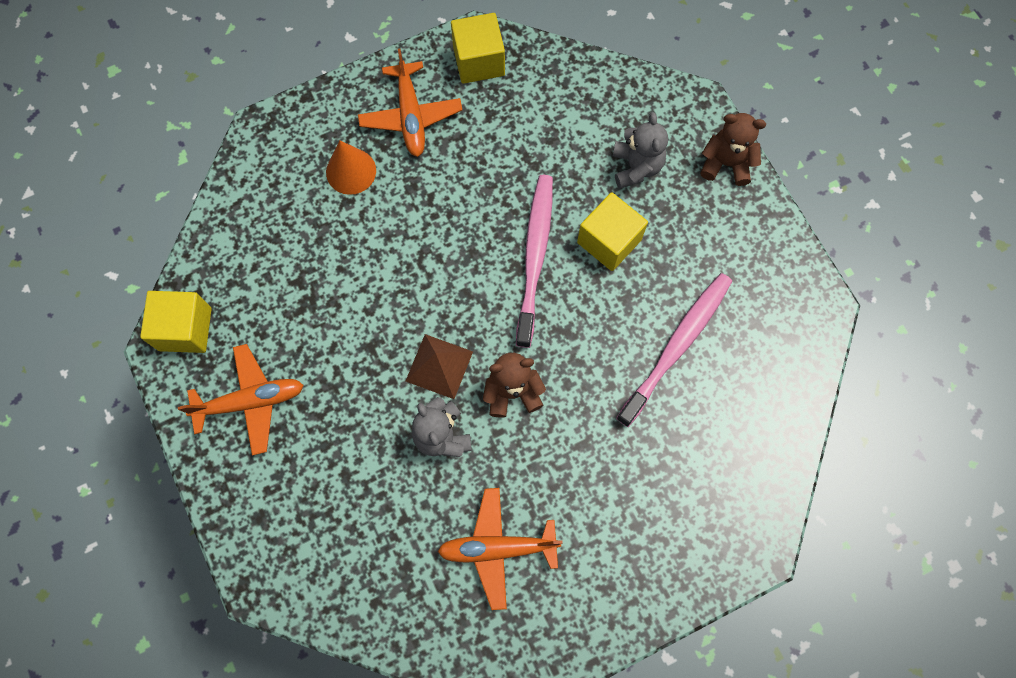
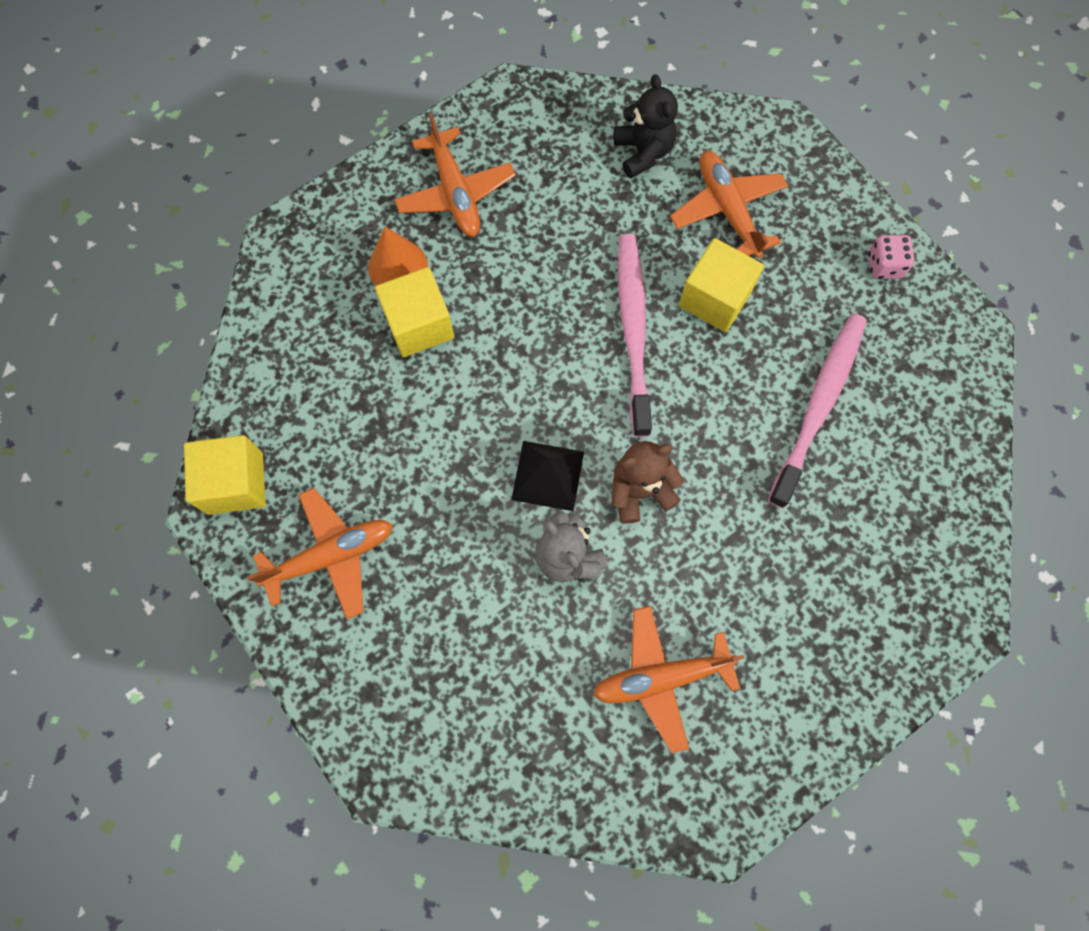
camera: 10 degrees left, 0 degrees up
(439, 366) = (548, 475): brown pyramid -> black pyramid
(479, 61) = (521, 118): yellow cube -> yellow cube (419, 325)
(575, 106) = (643, 152): none -> black teddy bear
(636, 167) = (727, 210): grey teddy bear -> orange plane
(726, 163) = (829, 190): brown teddy bear -> none
(759, 236) = (884, 266): none -> pink dice

